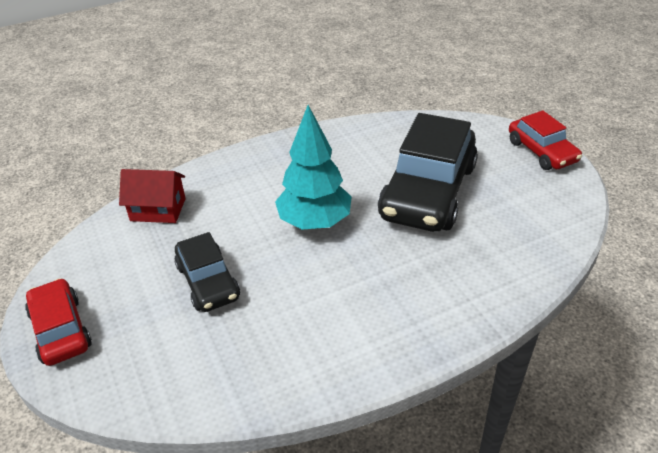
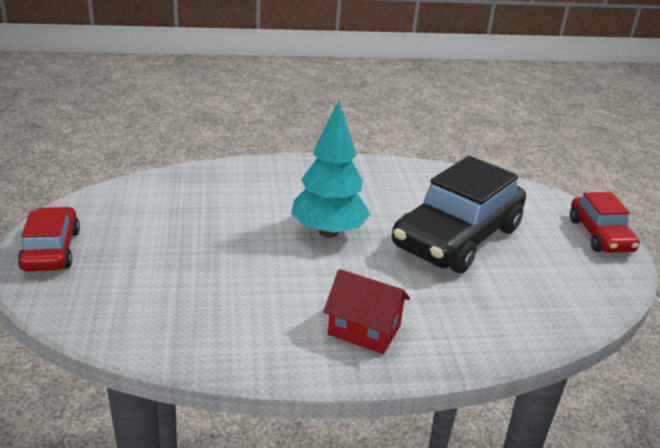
camera: 15 degrees right, 10 degrees down
(158, 209) = (189, 184): red house -> red house (364, 330)
(208, 282) = (200, 251): black car -> none

